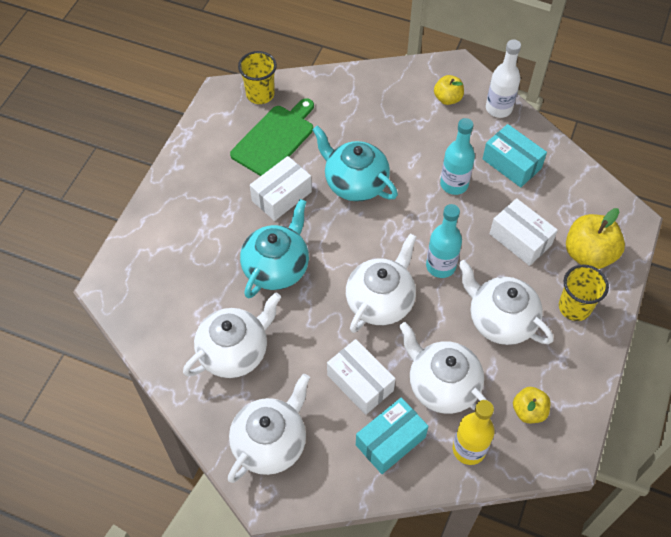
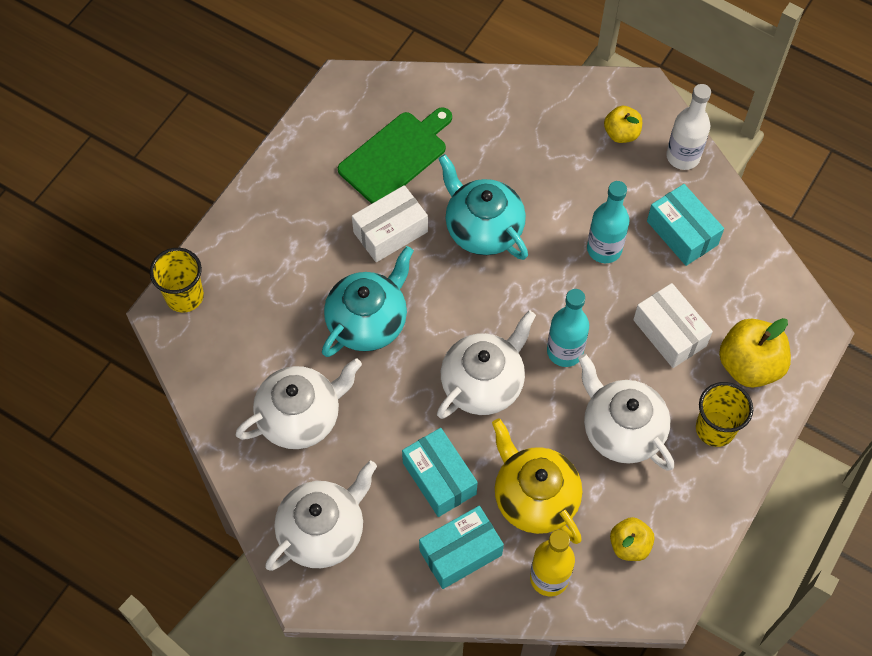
camera: 10 degrees right, 5 degrees up
(260, 94) = (388, 93): yellow cup -> yellow cup (184, 296)
(360, 383) = (439, 478): white box -> turquoise box
(442, 385) = (534, 497): white teapot -> yellow teapot

